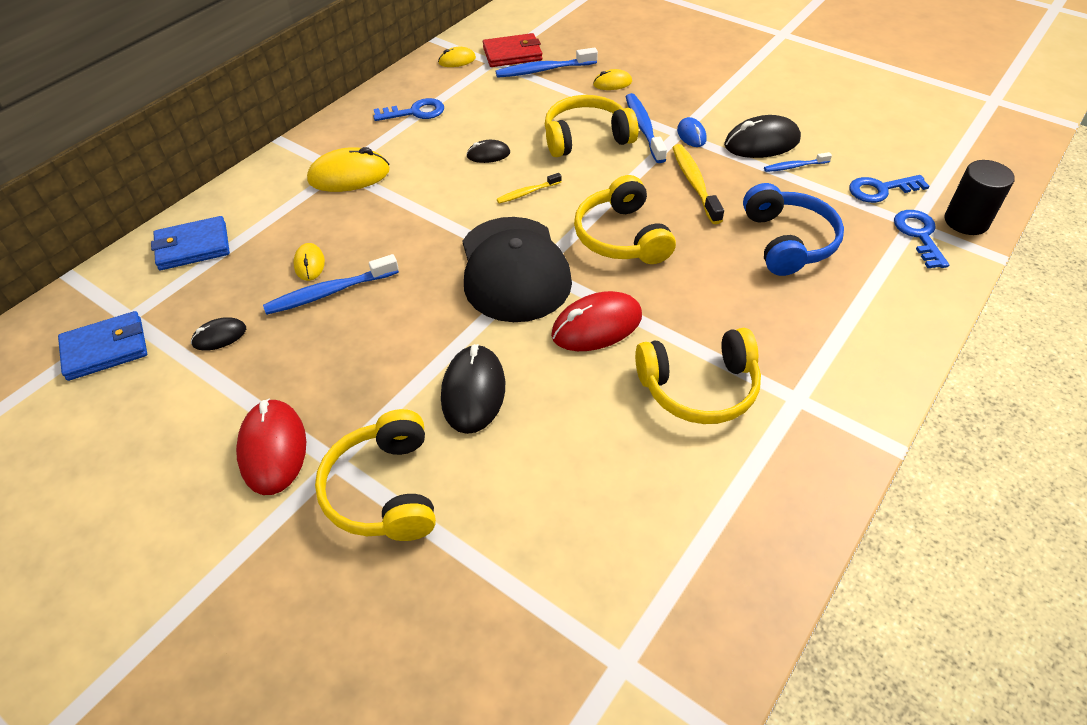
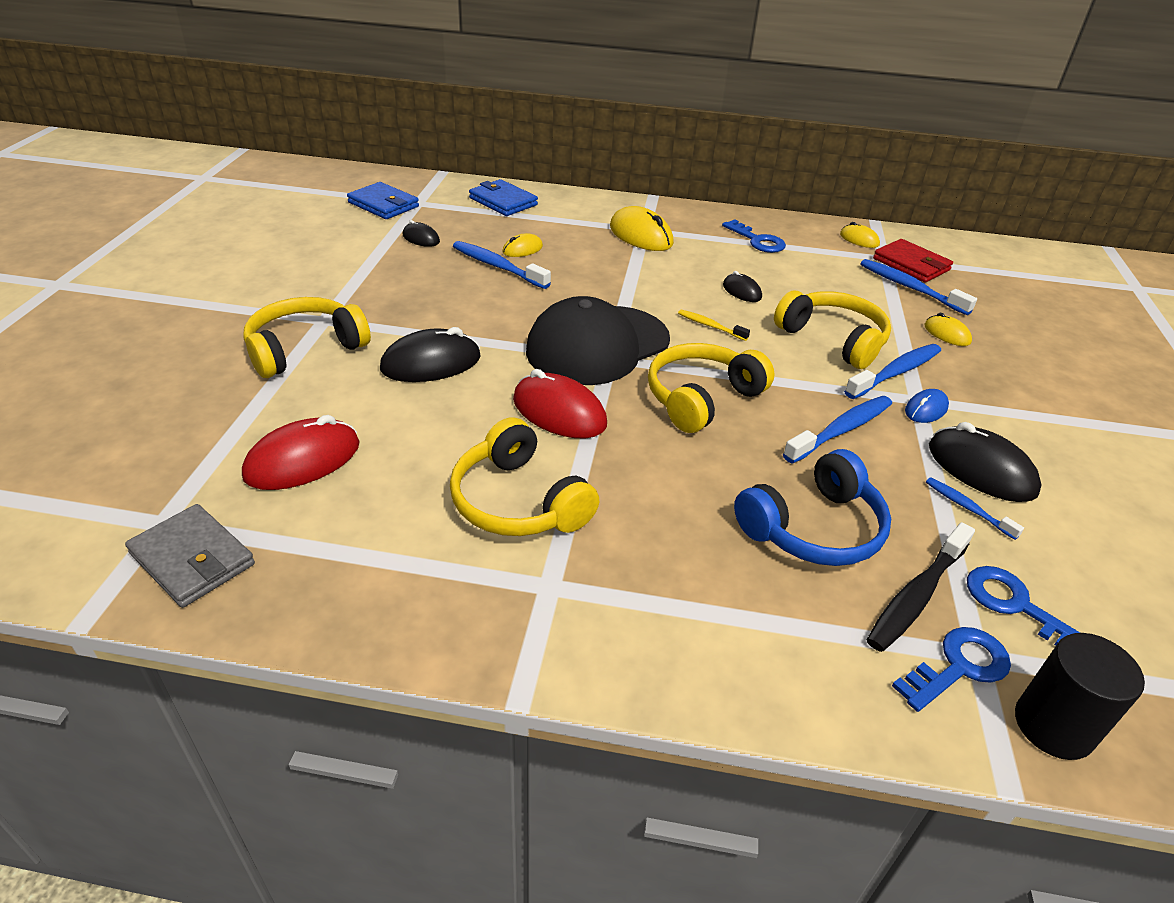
camera: 60 degrees right, 10 degrees down
(273, 449) = (324, 291): red mouse -> red mouse (303, 460)
(685, 641) = (192, 559): none -> grey wallet
(694, 183) = (841, 430): yellow toothbrush -> blue toothbrush
(861, 225) = (916, 596): none -> black toothbrush

